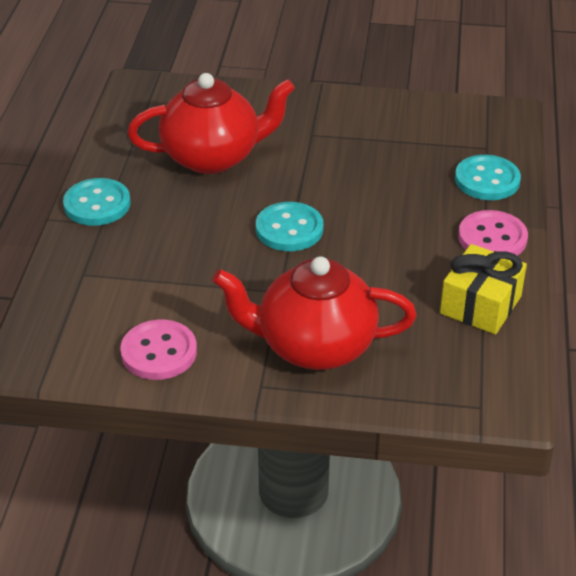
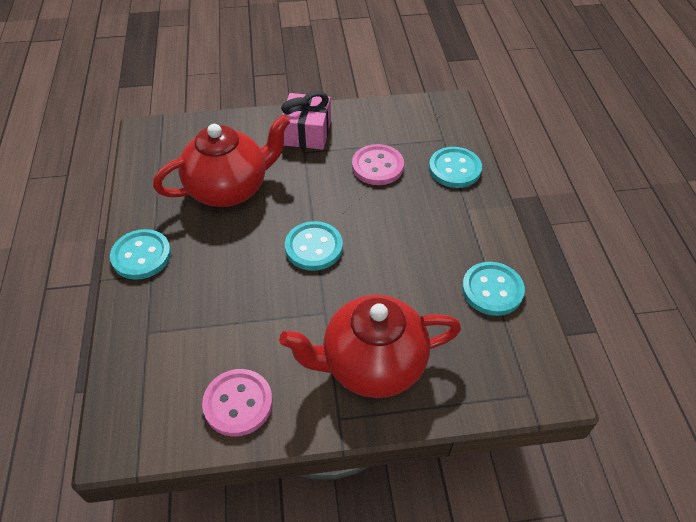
camera: 15 degrees left, 10 degrees up
(322, 115) = (307, 133): none -> pink gift
(480, 305) = (492, 290): yellow gift -> turquoise button
(492, 238) = (478, 222): pink button -> pink button (377, 166)

